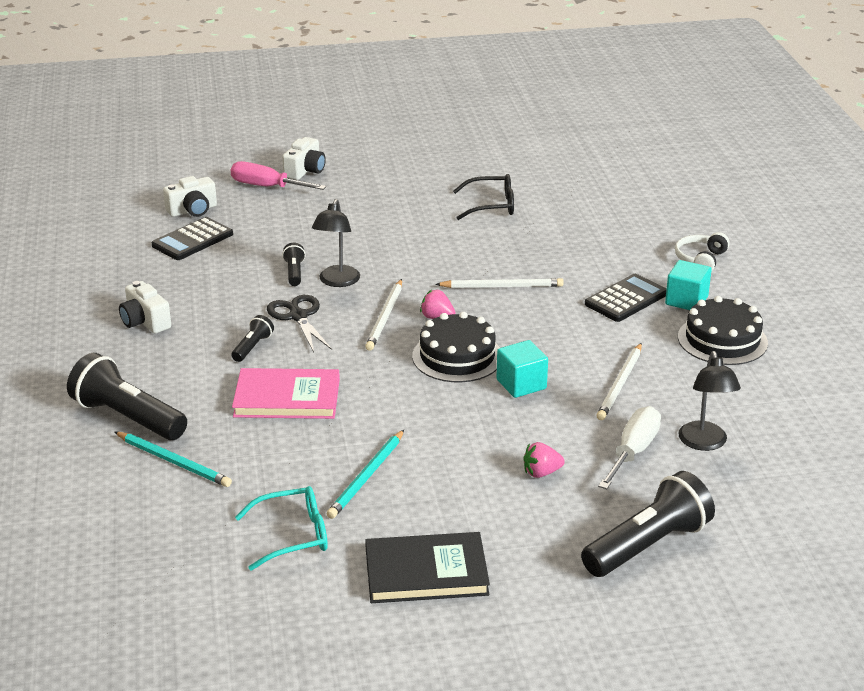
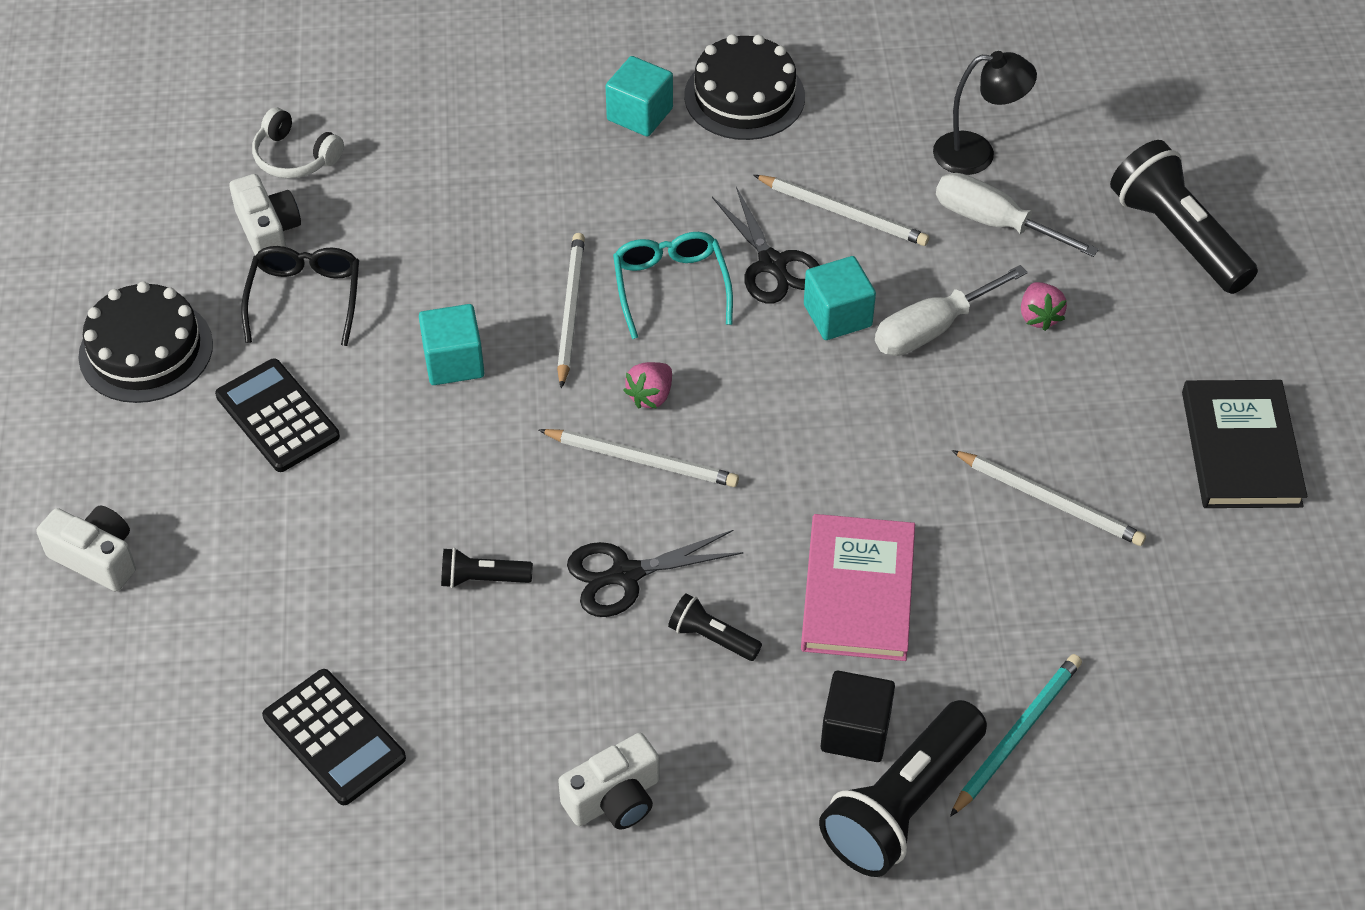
camera: 85 degrees left, 20 degrees up
(181, 399) = (855, 732): none -> black cube
(193, 210) = (214, 742): white camera -> white camera (268, 231)
(267, 187) = (147, 620): pink screwdriver -> none
(293, 536) = (1179, 586): turquoise glasses -> turquoise glasses (670, 287)
(337, 281) = (522, 519): black lamp -> none
(366, 477) = (1050, 501): turquoise pencil -> white pencil
(452, 252) = (454, 362): none -> turquoise cube
(457, 356) = (761, 380): black cake -> black cake (146, 350)
(518, 424) = (932, 329): none -> white screwdriver
(562, 357) = (772, 264): none -> black scissors
(626, 299) = (627, 176): black calculator -> black calculator (277, 416)
(700, 259) = (528, 81): white headphones -> white headphones (295, 157)

